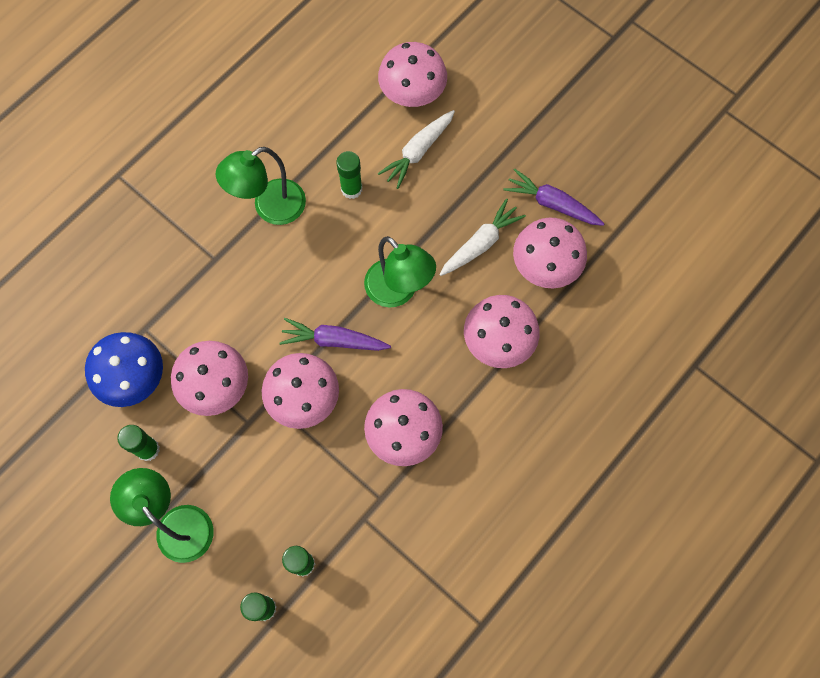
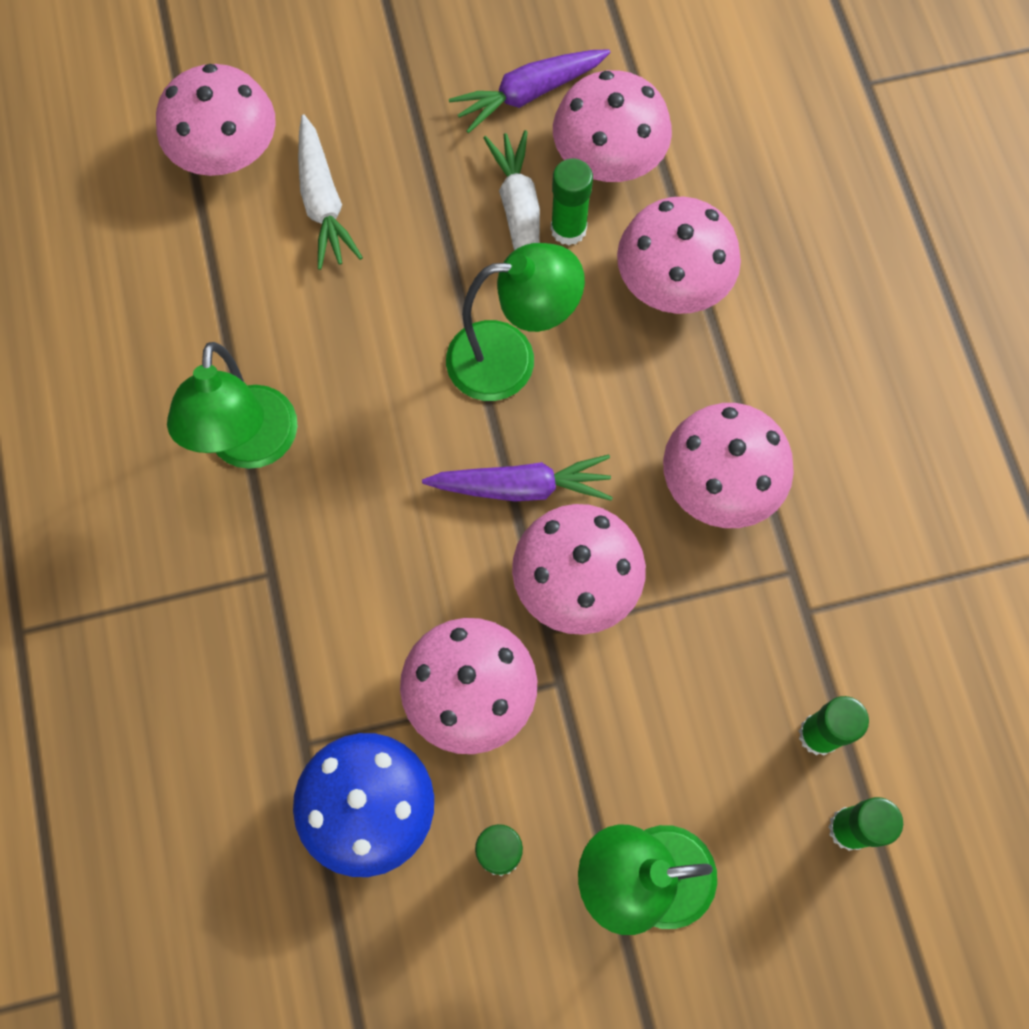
camera: 55 degrees left, 0 degrees up
(334, 340) = (520, 487): purple carrot -> purple carrot turned 135 degrees counterclockwise
(351, 189) = (309, 321): green glue stick -> green glue stick (568, 229)

